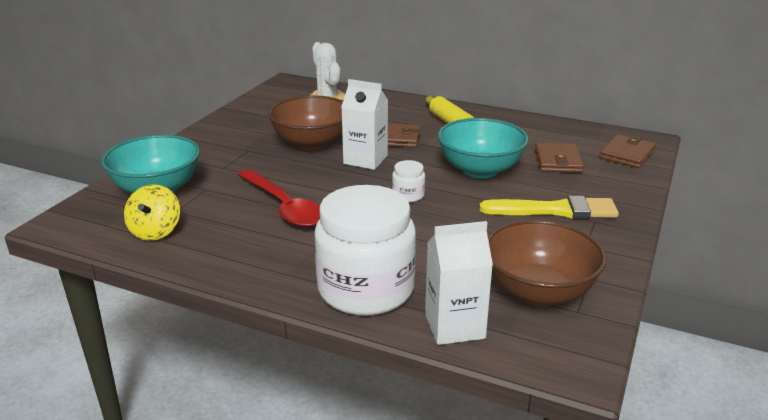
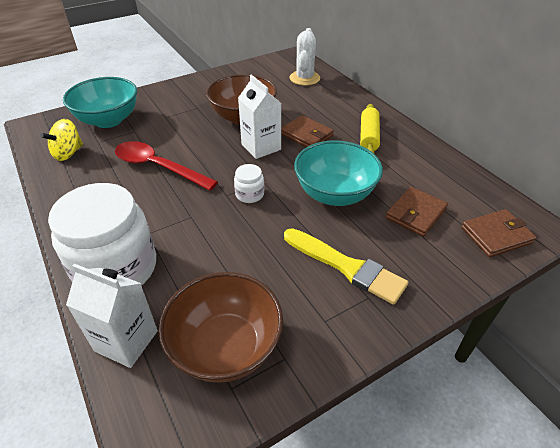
camera: 35 degrees right, 15 degrees up
(284, 207) = (158, 167): red spoon -> red spoon turned 120 degrees clockwise

